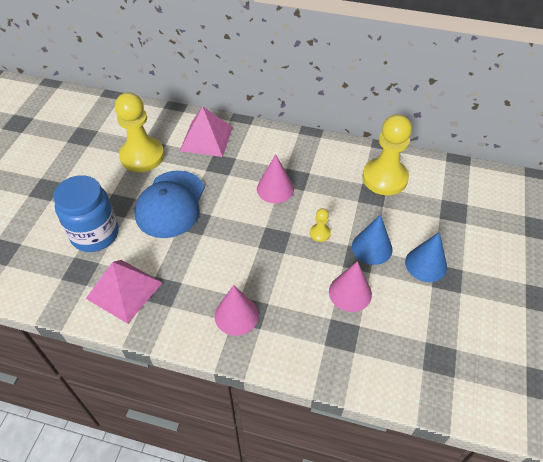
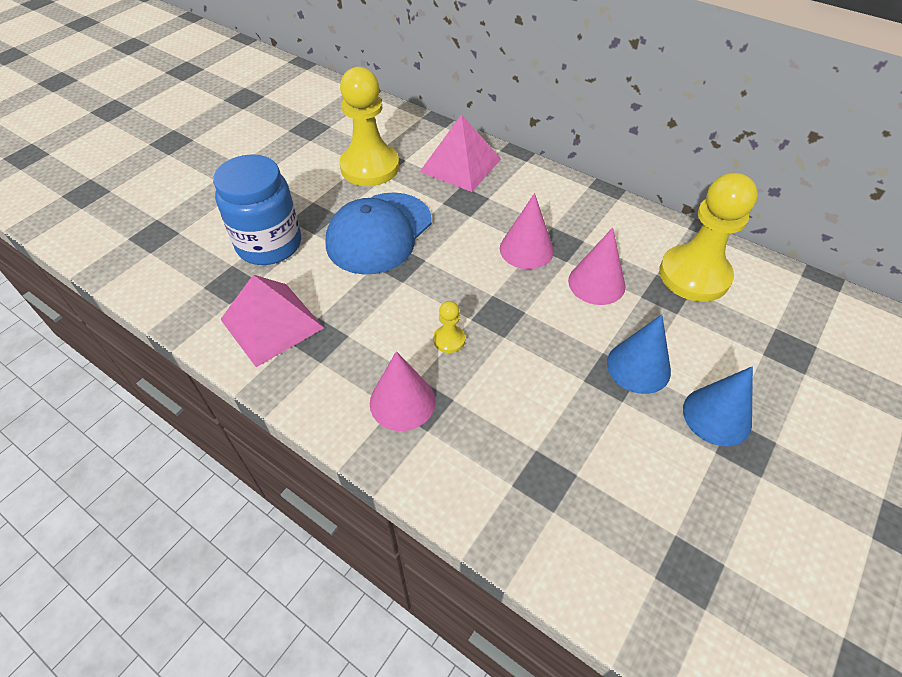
camera: 20 degrees right, 0 degrees up
(320, 233) = (567, 325): yellow pawn -> yellow pawn (449, 340)
(350, 292) = (580, 421): pink cone -> pink cone (596, 283)

